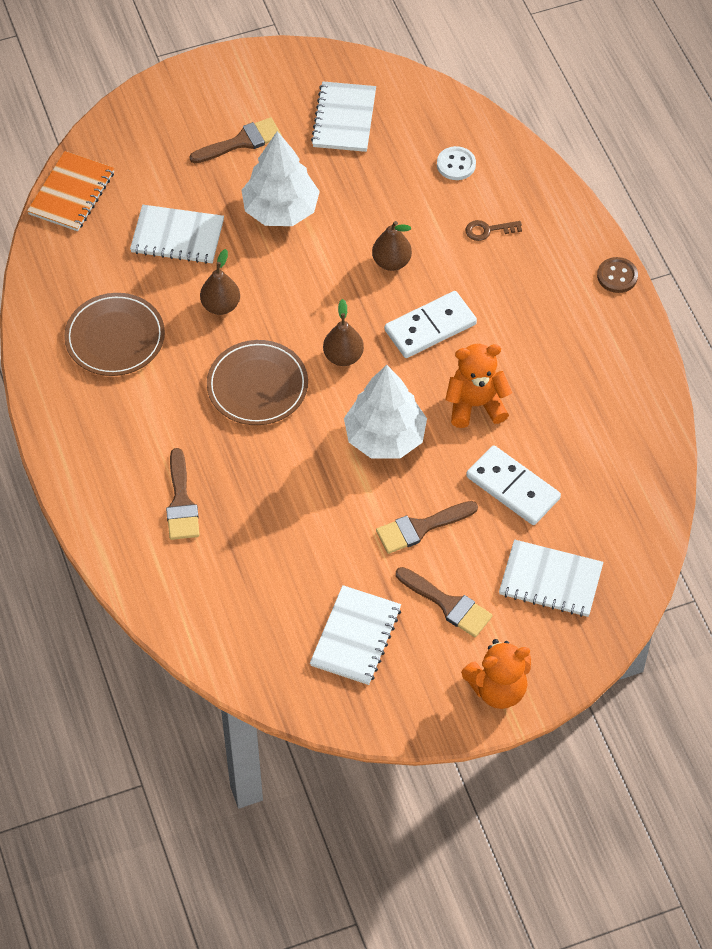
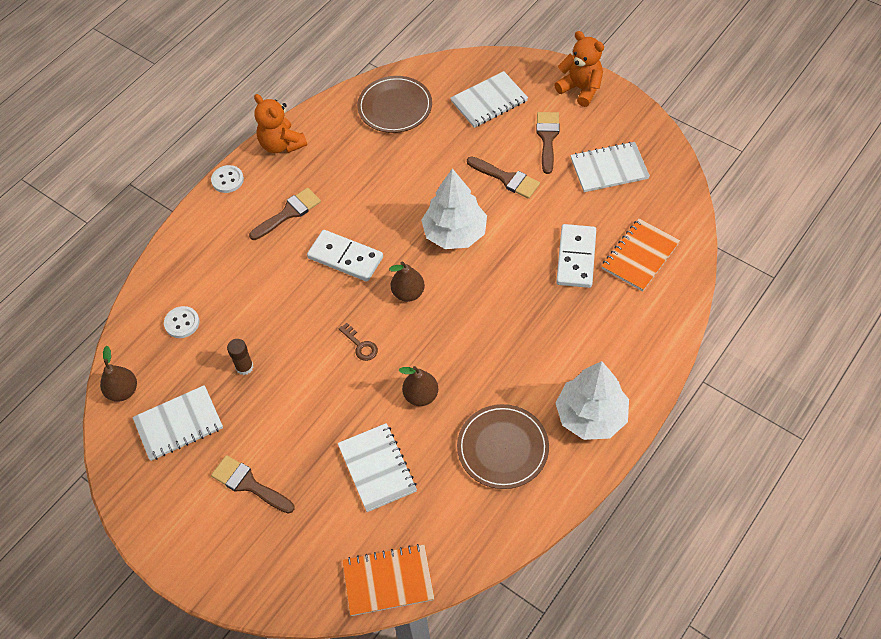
camera: 120 degrees left, 0 degrees up
(181, 502) = (600, 315): brown brush -> brown brush (289, 213)
(219, 586) = (640, 256): none -> orange notebook
(257, 386) = (472, 329): brown plate -> brown plate (395, 107)
(280, 209) = (301, 412): white tree -> white tree (591, 416)
(365, 190) = (244, 367): none -> brown glue stick
(391, 262) = (303, 312): brown pear -> brown pear (123, 391)
(475, 405) = (391, 200): orange teddy bear -> orange teddy bear (281, 144)
(488, 230) = (234, 270): brown key -> brown key (360, 345)
(513, 487) = (439, 150): white domino -> white domino (576, 258)
(550, 580) = (489, 101): white notebook -> white notebook turned 75 degrees clockwise
(617, 276) = (227, 180): brown button -> white button

